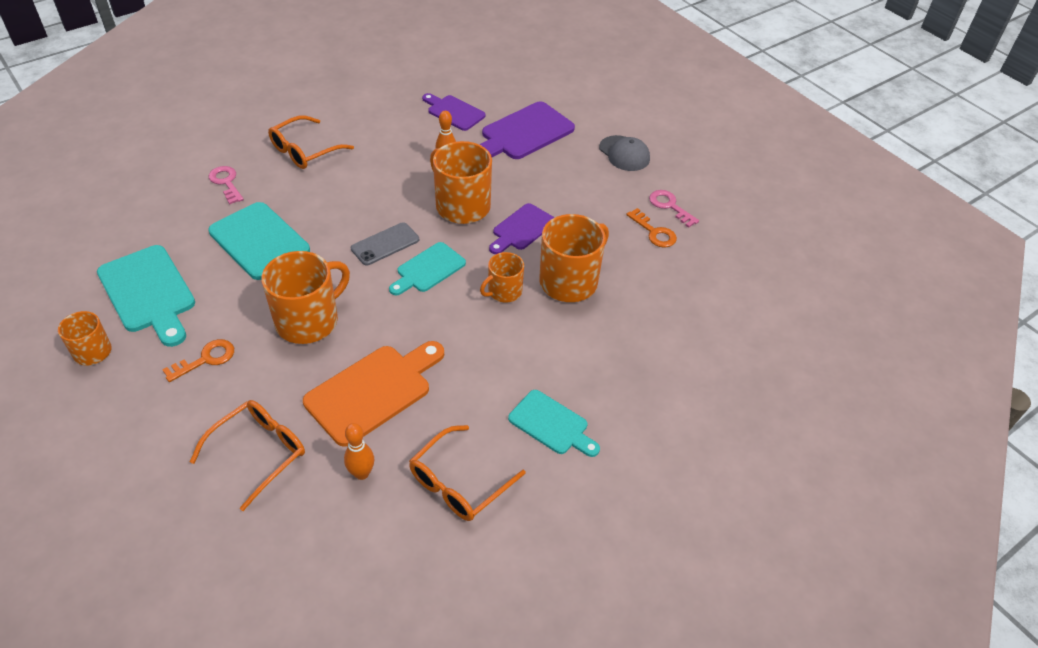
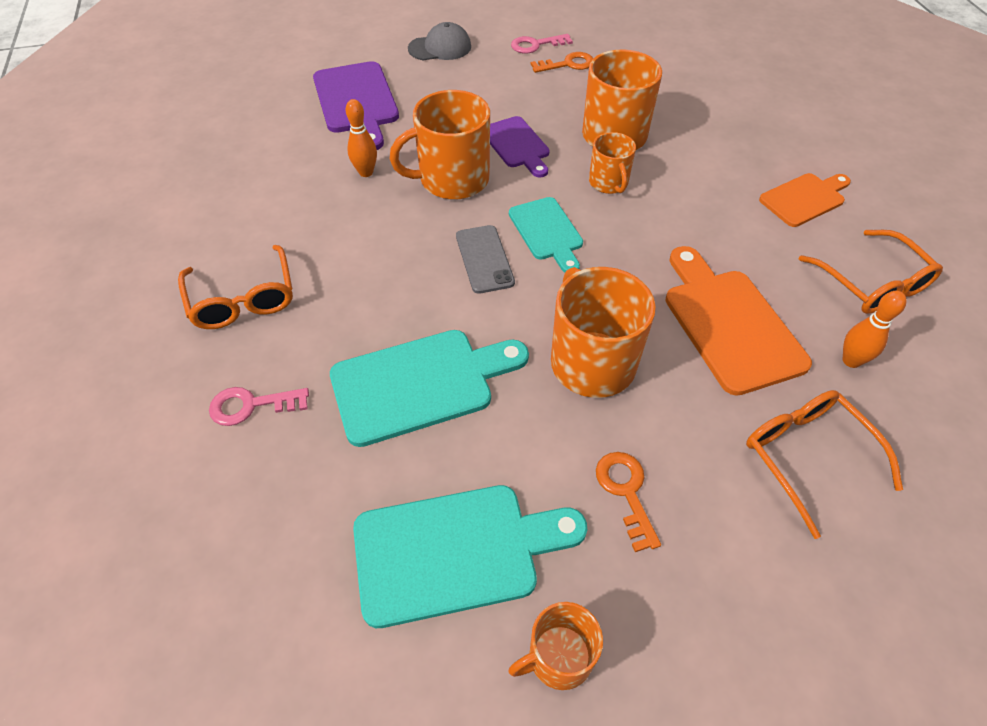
camera: 65 degrees left, 5 degrees up
(454, 112) = (273, 143): purple cutting board -> none
(551, 424) = (804, 198): turquoise cutting board -> orange cutting board

